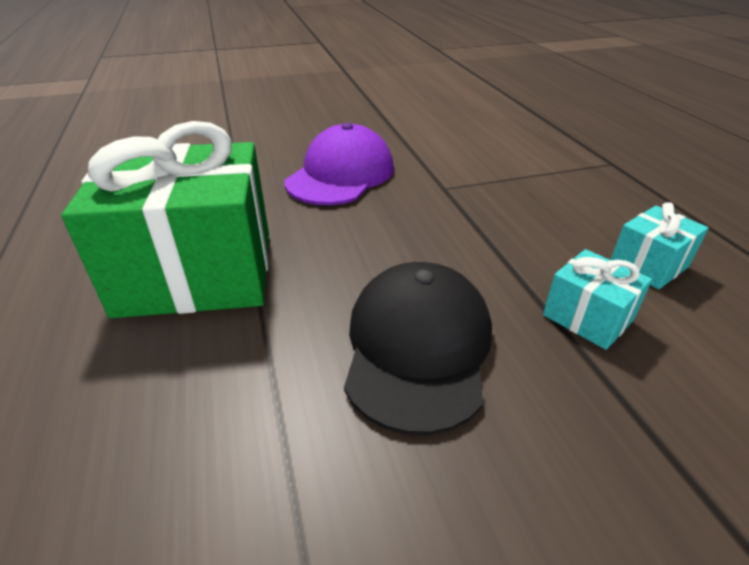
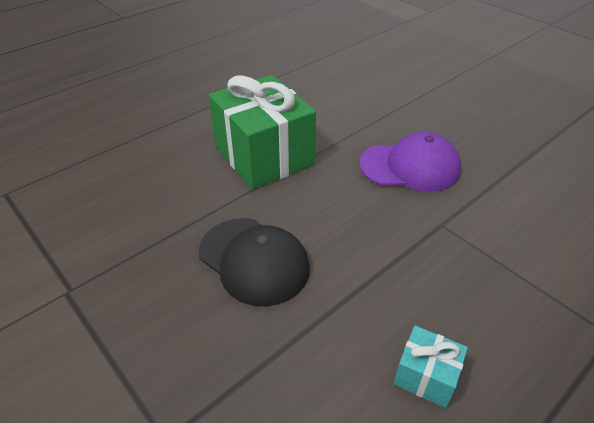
camera: 65 degrees right, 5 degrees up
(417, 347) = (254, 260): black cap -> black cap turned 60 degrees clockwise
(587, 317) = (329, 339): turquoise gift -> none

